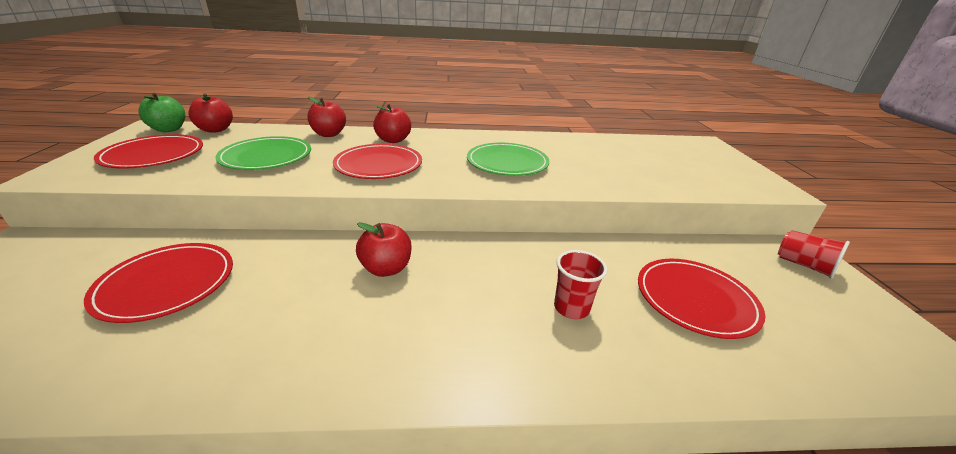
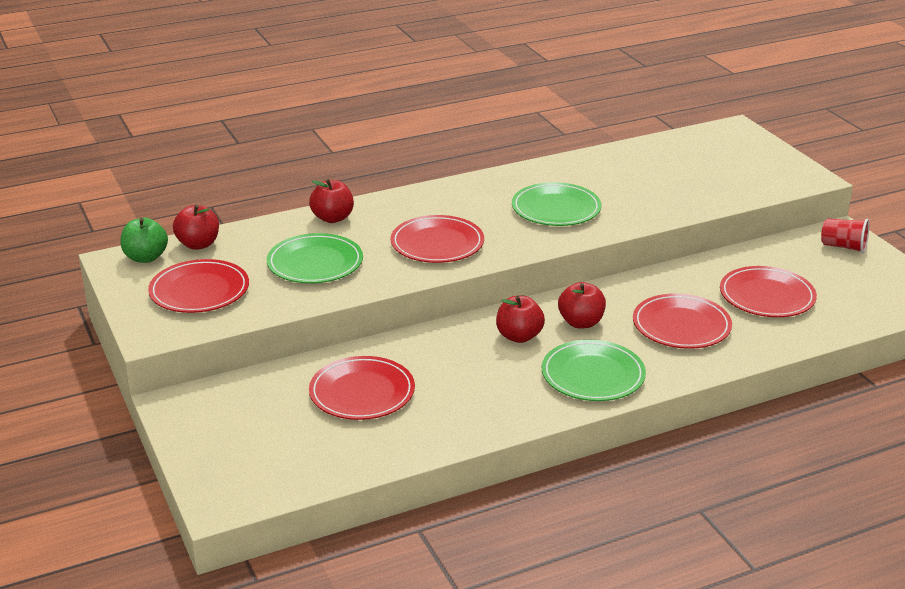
camera: 20 degrees left, 0 degrees up
(393, 140) = (412, 208): red apple -> red apple (581, 323)
(416, 344) = (593, 375): none -> green plate
(571, 308) = (681, 325): red cup -> red plate

